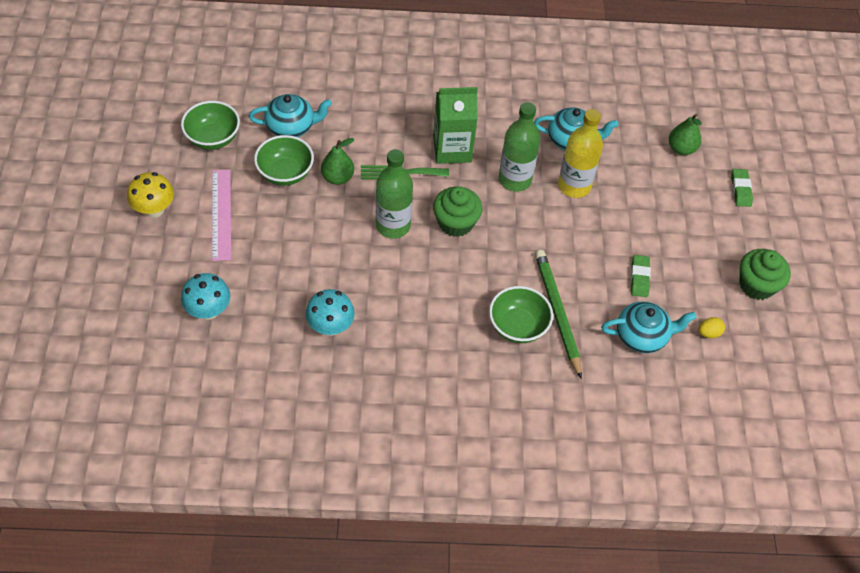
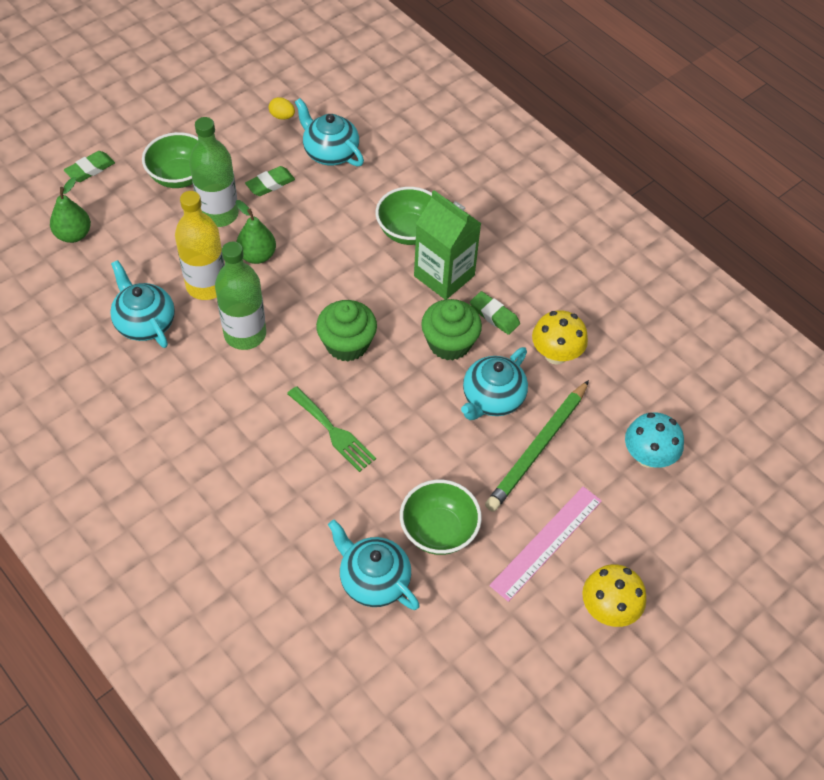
camera: 130 degrees left, 0 degrees up
(213, 138) = (467, 643): green bowl -> green bowl (179, 176)
(330, 326) = (556, 354): turquoise mushroom -> yellow mushroom
(337, 178) = (395, 479): green pear -> green pear (257, 255)
(337, 265) = (492, 398): none -> turquoise teapot
(393, 225) = (402, 389): green bottle -> green bottle (219, 214)
(396, 318) = (494, 315): none -> green eraser
(452, 149) = (256, 410): green carton -> green carton (444, 276)
(557, 313) = (366, 215): green pencil -> green pencil (537, 448)
(756, 285) = (198, 111): green cupcake -> green cupcake (449, 343)

